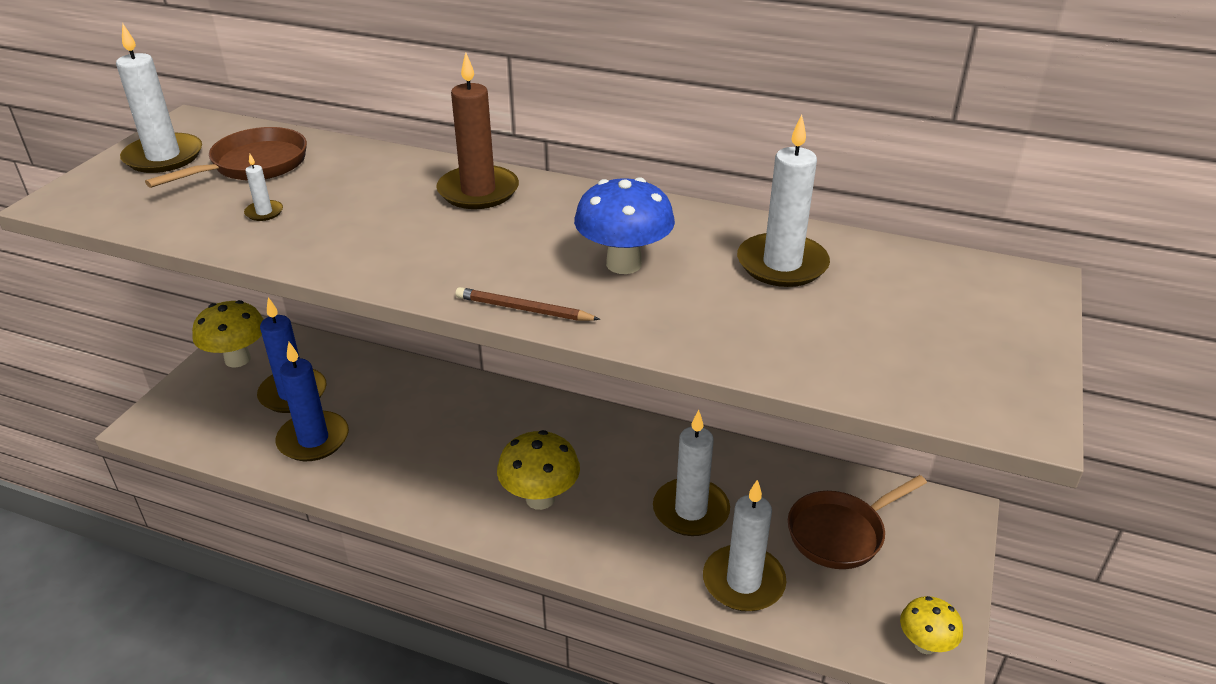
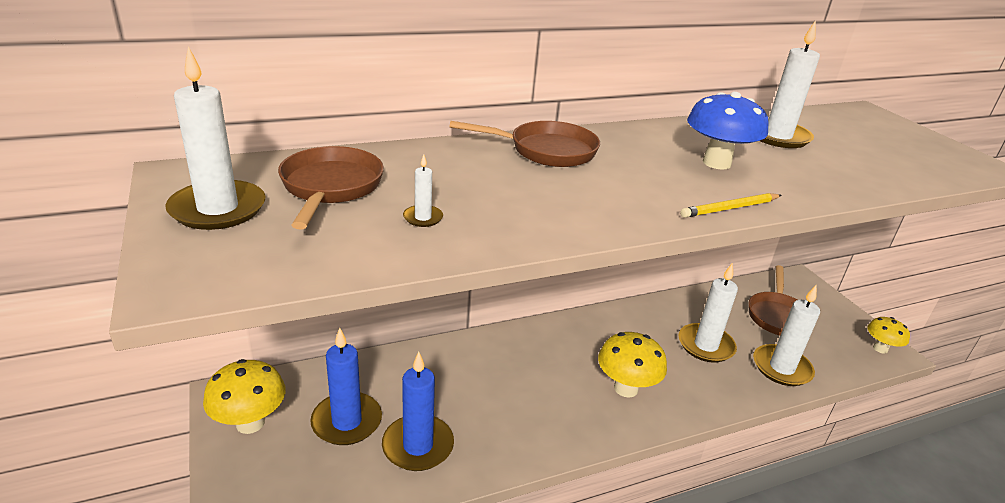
camera: 45 degrees left, 5 degrees down
(478, 191) = (546, 151): brown candle -> brown pan
(523, 309) = (730, 208): brown pencil -> yellow pencil

